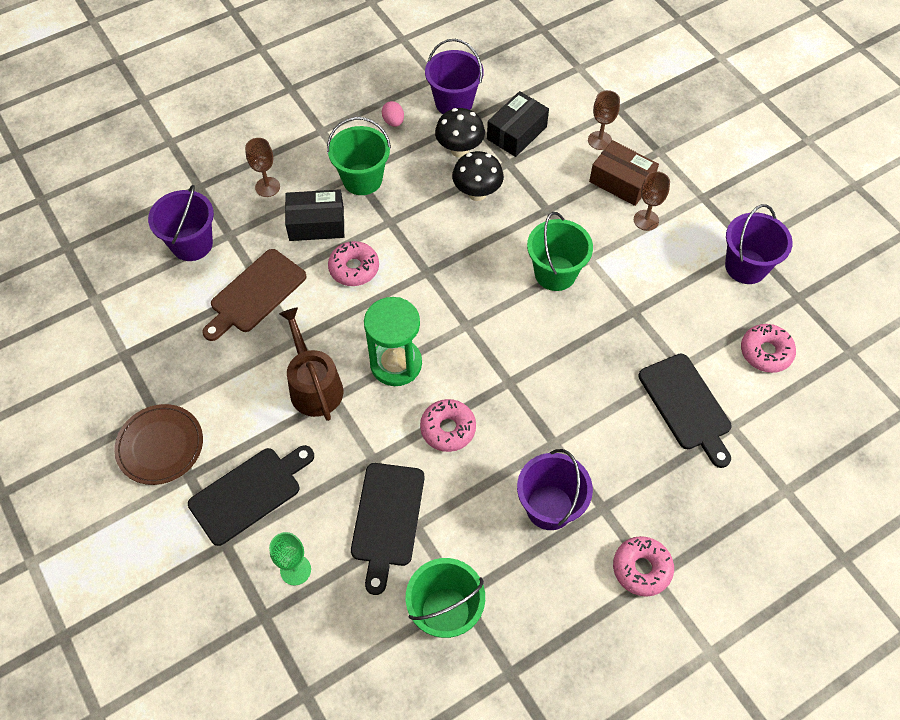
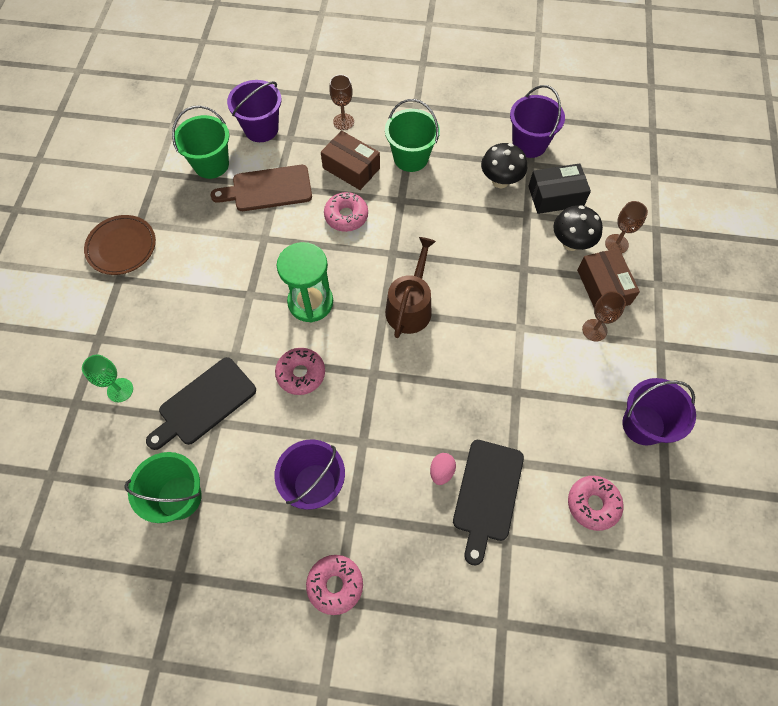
camera: 40 degrees right, 5 degrees up
(249, 493) = (142, 317): black cutting board -> none
(314, 386) = (245, 277): brown watering can -> brown watering can (410, 306)
(316, 223) = (351, 168): black box -> brown box
(393, 122) = (471, 130): pink egg -> pink egg (441, 471)
(477, 193) = (482, 221): black mushroom -> black mushroom (571, 243)
(555, 273) = (483, 320): green bucket -> green bucket (211, 164)

